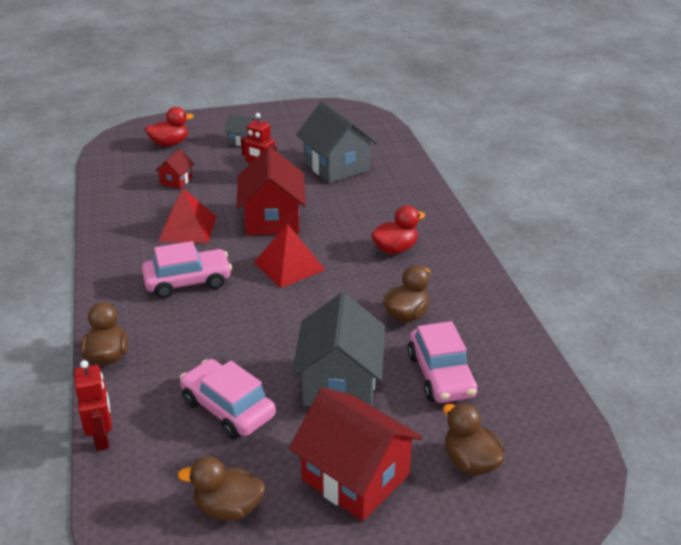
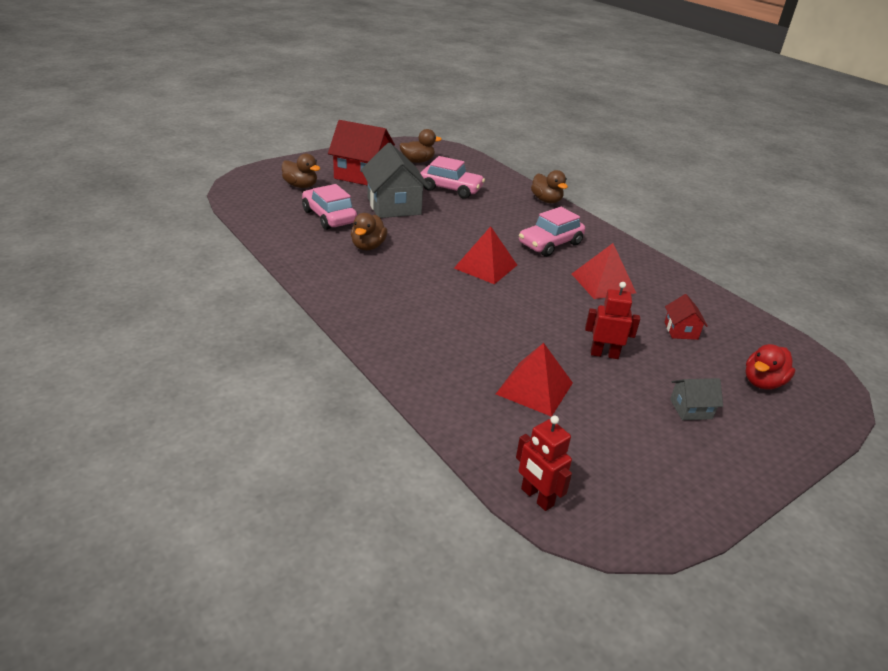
camera: 155 degrees right, 0 degrees up
(102, 438) = (503, 173): red robot -> red robot (537, 497)
(272, 219) = (539, 304): red house -> none
(336, 166) = (534, 388): grey house -> red pyramid
(395, 249) = (403, 295): red duck -> none

